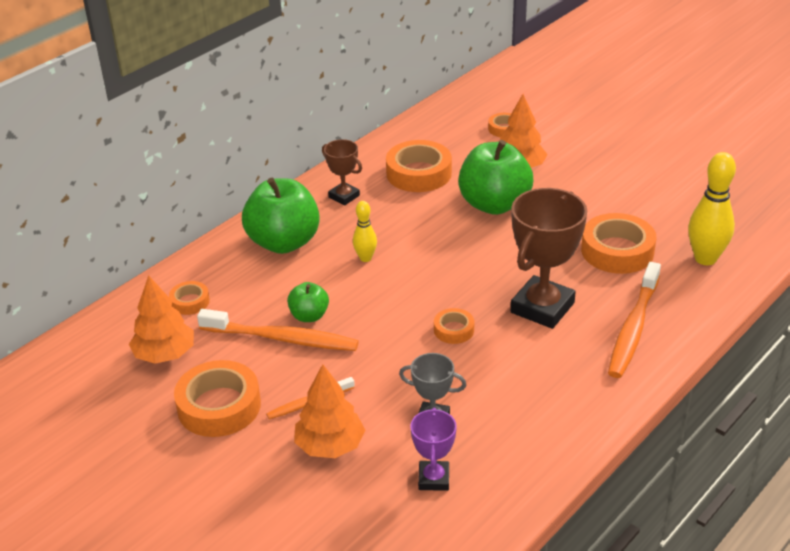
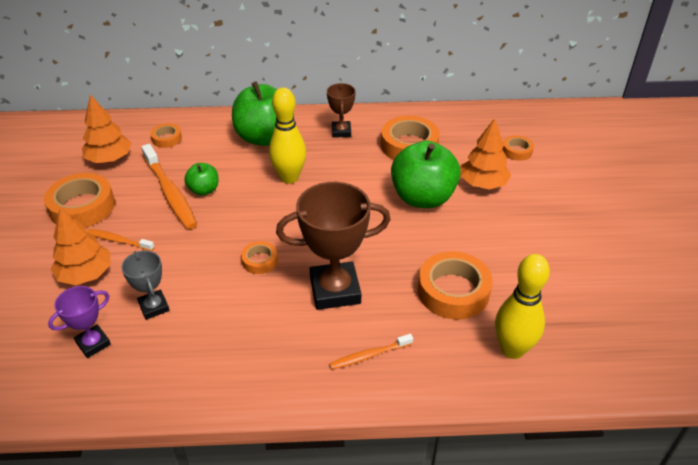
camera: 45 degrees right, 5 degrees up
(365, 258) = (289, 177): yellow bowling pin -> yellow bowling pin, size x1.77
(633, 328) = (369, 355): orange toothbrush -> orange toothbrush, size x0.54

